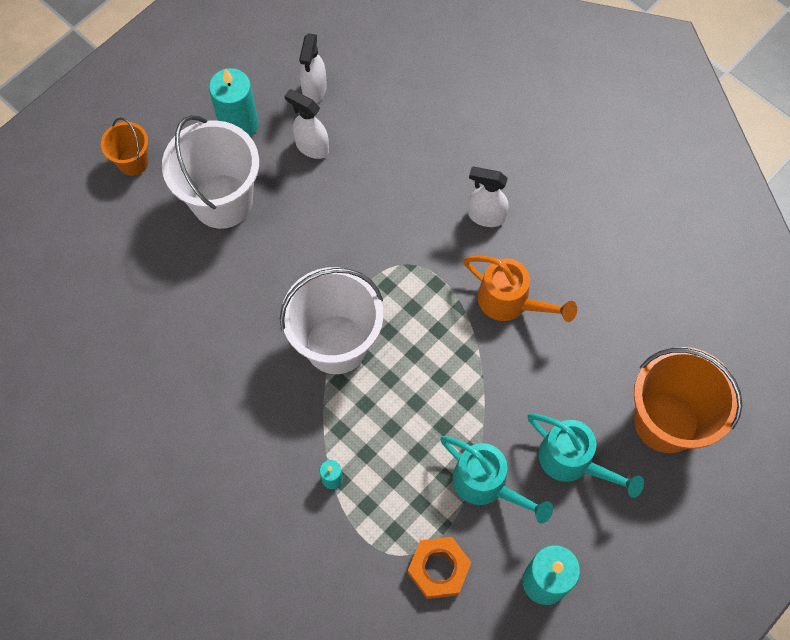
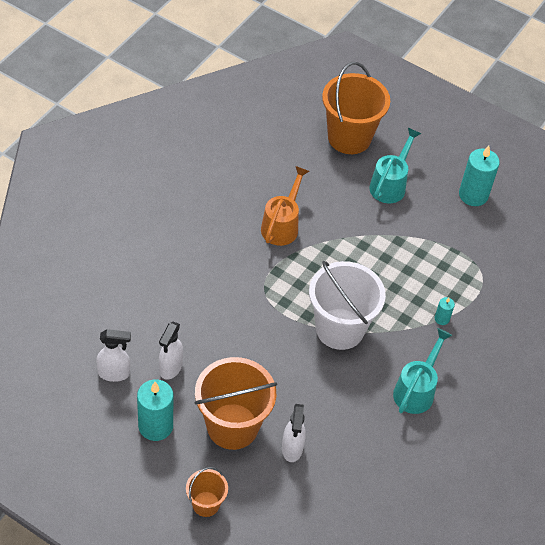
camera: 105 degrees left, 15 degrees down
(222, 201) = (232, 426): white bucket -> orange bucket
(438, 569) = (484, 251): orange nut -> none
(485, 216) = (214, 245): white spray bottle -> white spray bottle (292, 449)
(486, 484) = (419, 230): turquoise watering can -> turquoise watering can (416, 390)

